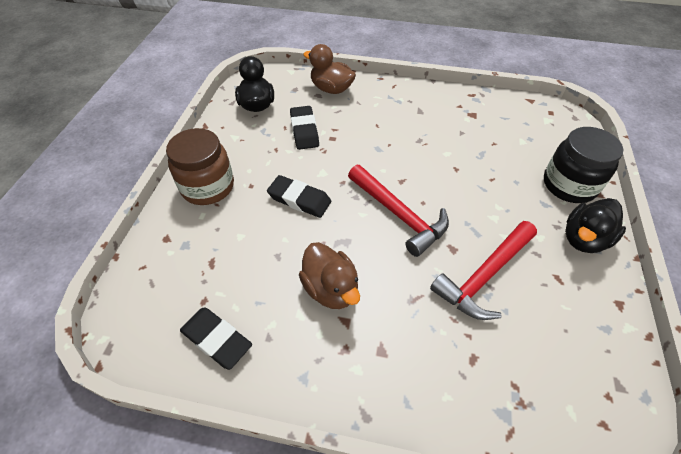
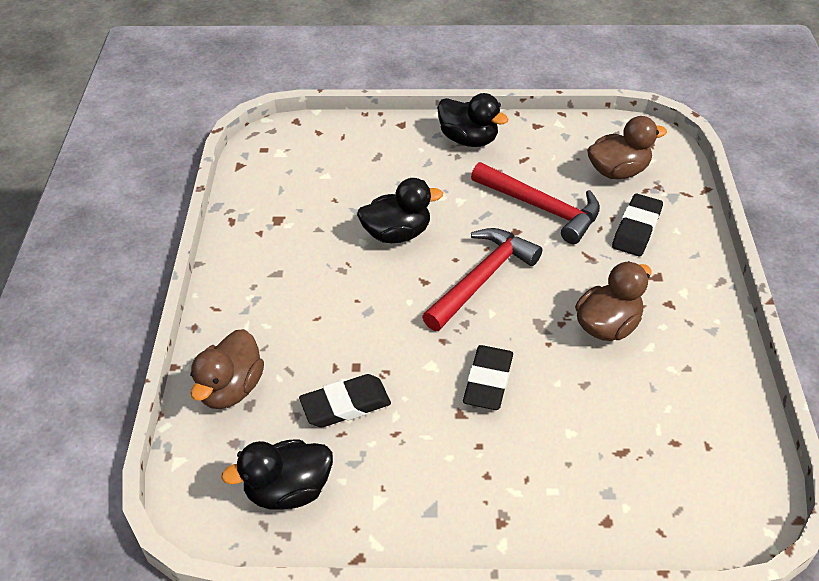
camera: 100 degrees left, 5 degrees down
(208, 187) = (498, 501): brown jar -> none
(216, 339) = (712, 413): black eraser -> black eraser (636, 229)
(454, 172) = (397, 233): none -> black duck
(546, 366) = (618, 171): none -> brown duck
(569, 185) = (394, 143): black jar -> none

